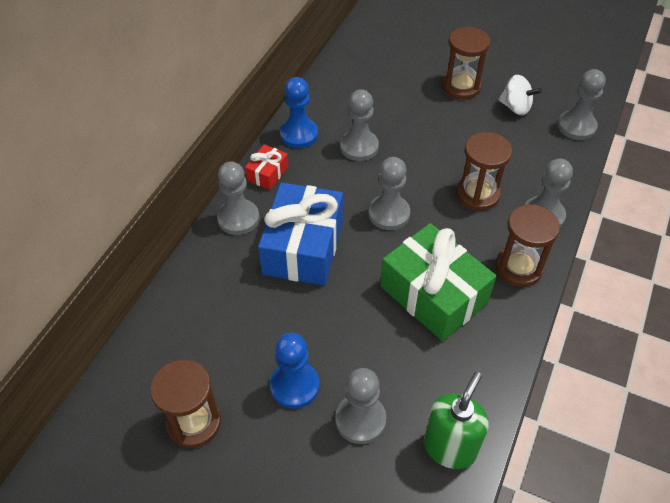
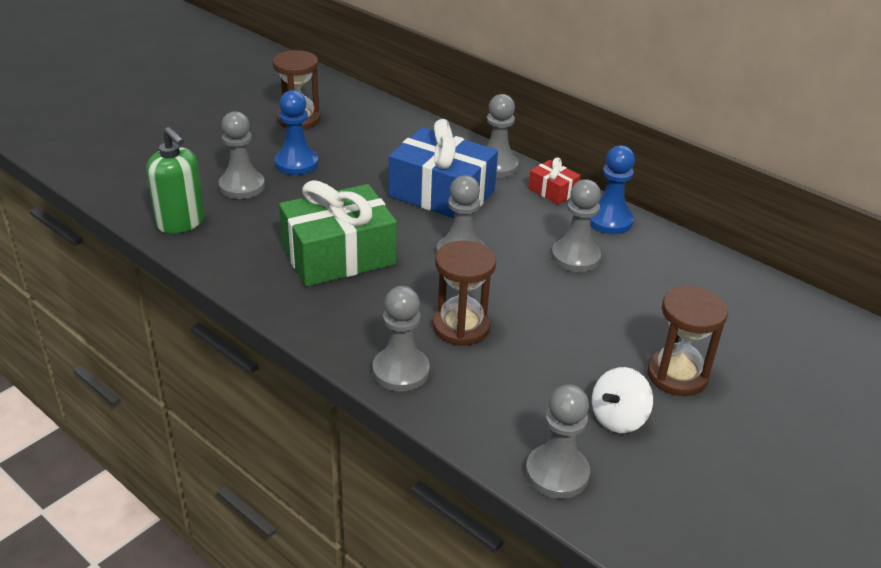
camera: 105 degrees right, 15 degrees down
(518, 267) = (336, 323): brown hourglass -> none

